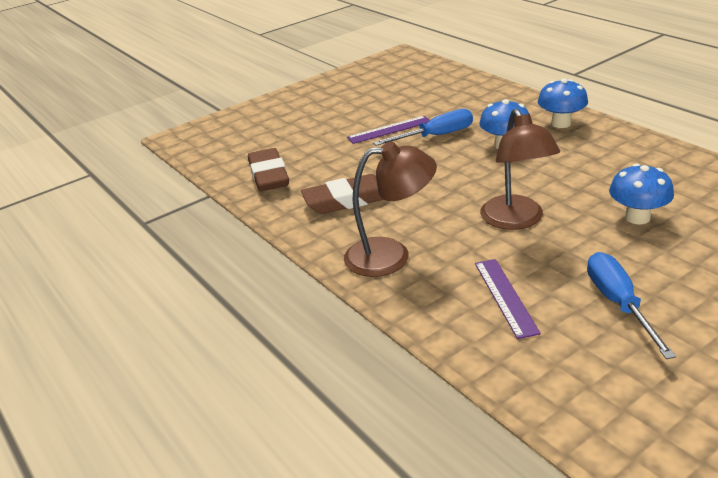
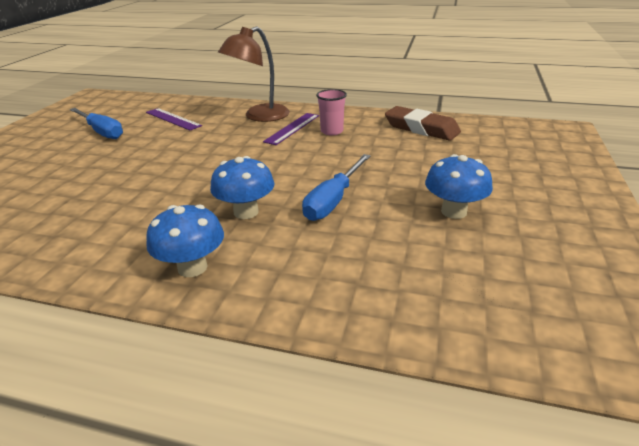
camera: 140 degrees right, 0 degrees up
(347, 200) = (332, 131): brown eraser -> pink cup
(389, 130) = (394, 193): purple ruler -> purple ruler (292, 128)
(516, 220) = (188, 152): brown lamp -> none
(637, 217) = (85, 179): blue mushroom -> blue mushroom (453, 211)

